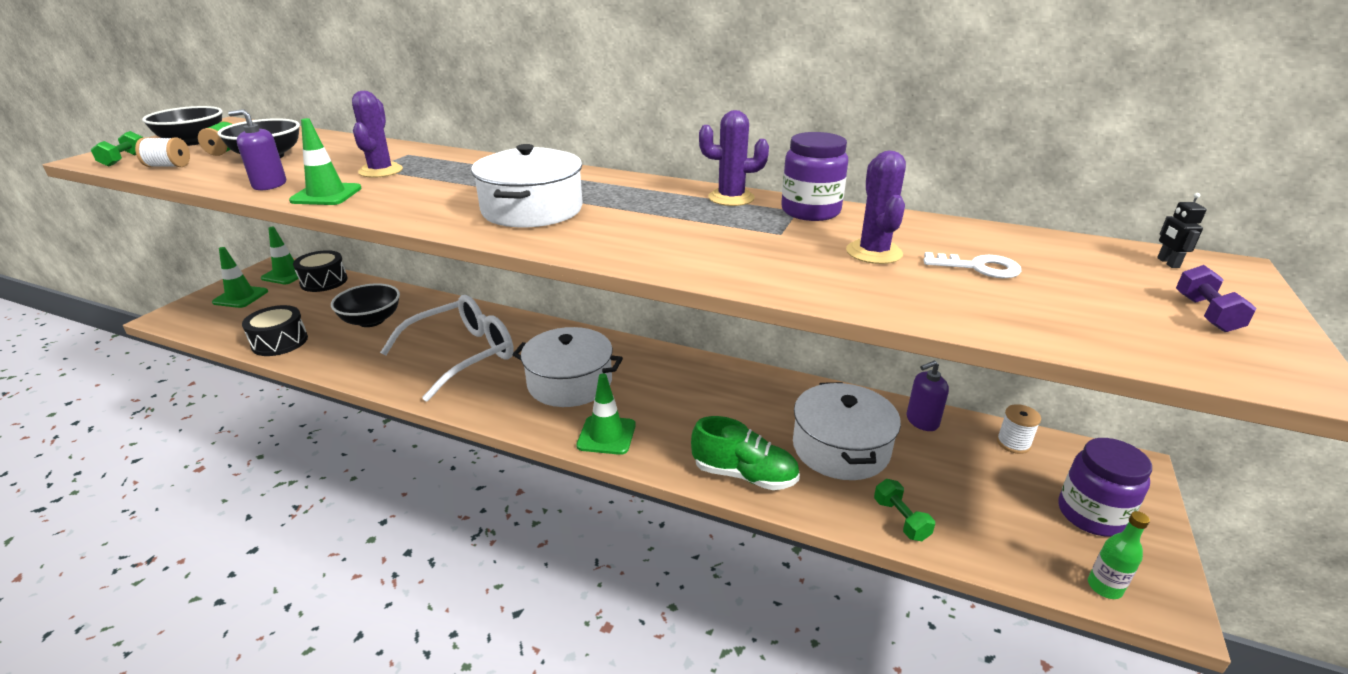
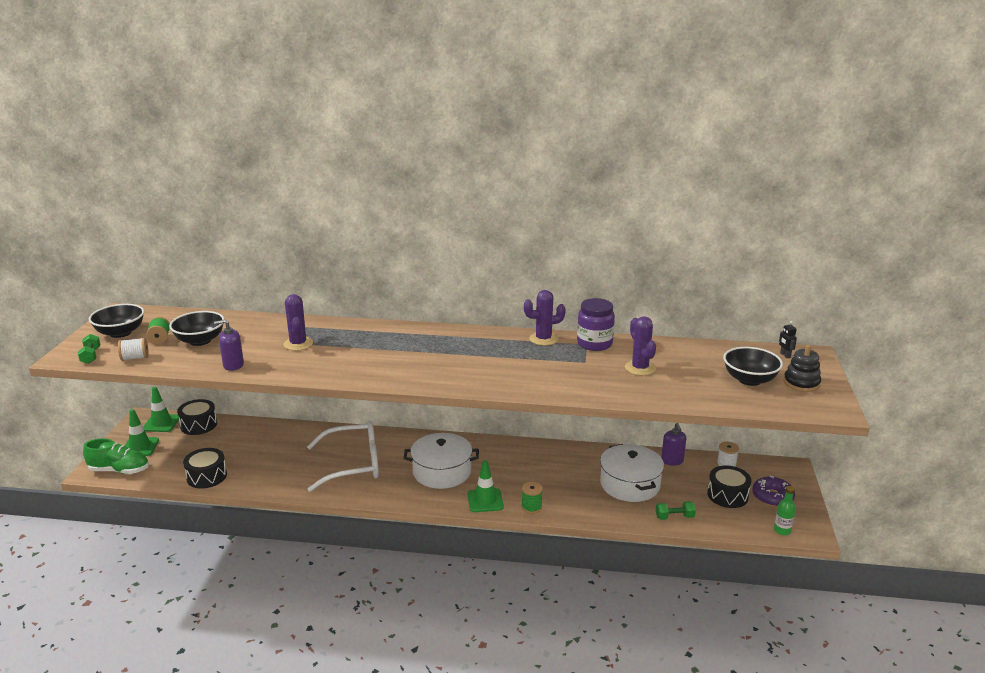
camera: 15 degrees left, 5 degrees down
(326, 195) = (283, 368): green traffic cone -> none
(371, 320) = (265, 450): black bowl -> black bowl (749, 380)
(462, 354) = (354, 464): white glasses -> white glasses turned 45 degrees clockwise
(532, 209) = (429, 363): white pot -> none
(670, 458) = (531, 507): none -> green spool
(744, 475) = (580, 509): green shoe -> green shoe (119, 470)
(900, 519) = (674, 517): green dumbbell -> green dumbbell turned 60 degrees counterclockwise
(922, 421) = (672, 461): purple soap dispenser -> purple soap dispenser turned 60 degrees counterclockwise
(978, 267) = (695, 371): white key -> none
(1006, 496) = (727, 495): none -> black drum
(1091, 515) = (772, 497): purple jar -> purple donut
(1206, 313) = (801, 383): purple dumbbell -> black stacking toy

